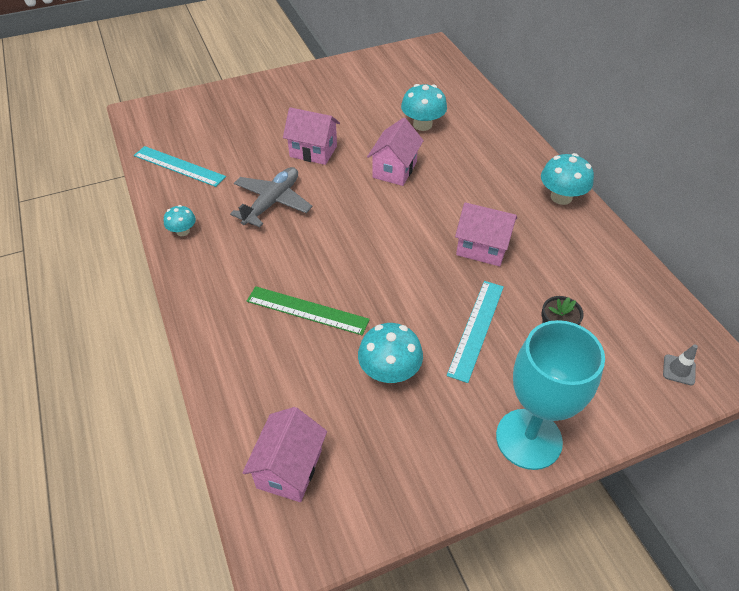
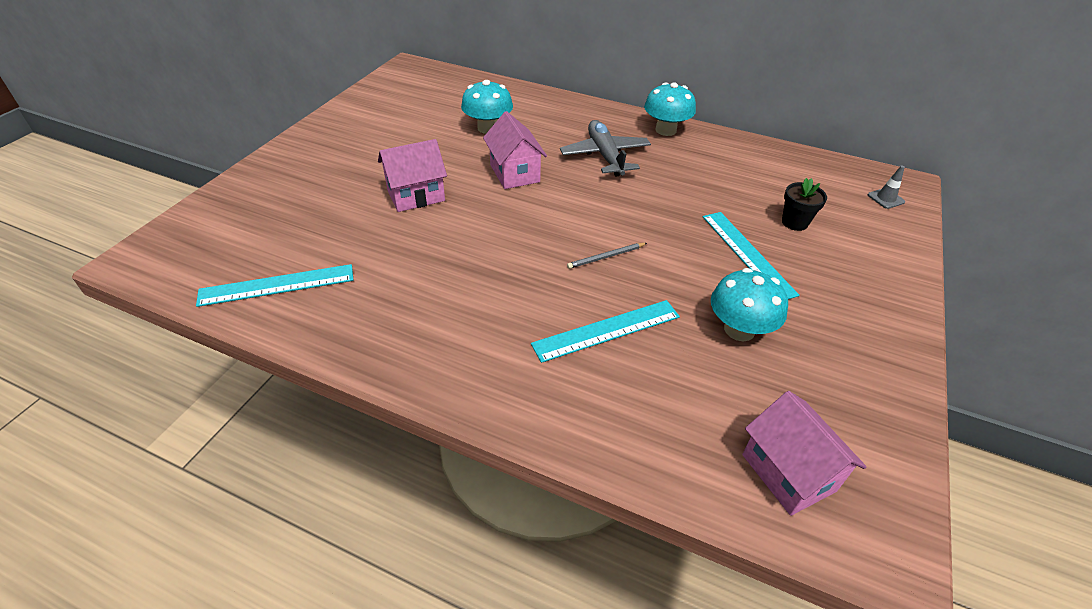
camera: 45 degrees left, 5 degrees down
(183, 231) = (375, 344): turquoise mushroom -> none
(272, 202) = (438, 260): grey plane -> grey plane (605, 155)
(307, 310) = (607, 330): green ruler -> turquoise ruler
(373, 265) = (606, 257): none -> grey pencil
(482, 248) = (666, 194): pink house -> none
(528, 439) = (886, 304): turquoise goblet -> none

